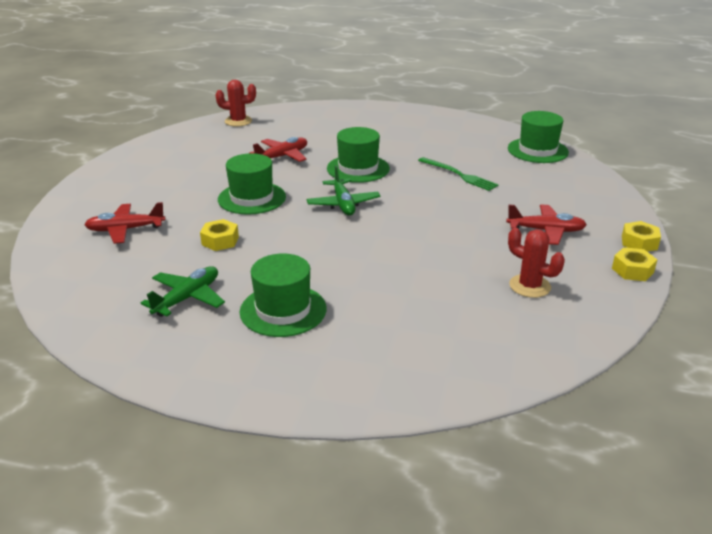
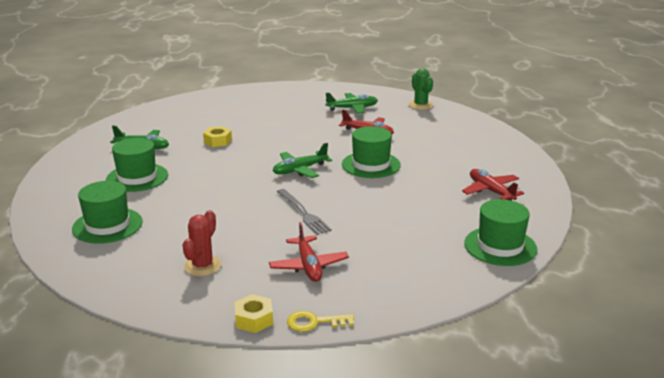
camera: 70 degrees right, 5 degrees down
(125, 229) = (218, 113): red plane -> red plane (491, 191)
(208, 152) = (352, 108): none -> green plane
(238, 121) = (420, 105): red cactus -> green cactus
(252, 198) = (287, 137): green hat -> green hat (107, 225)
(442, 217) = (303, 213): none -> grey fork
(459, 175) = (397, 210): green fork -> none
(639, 242) = (315, 322): yellow nut -> yellow key

